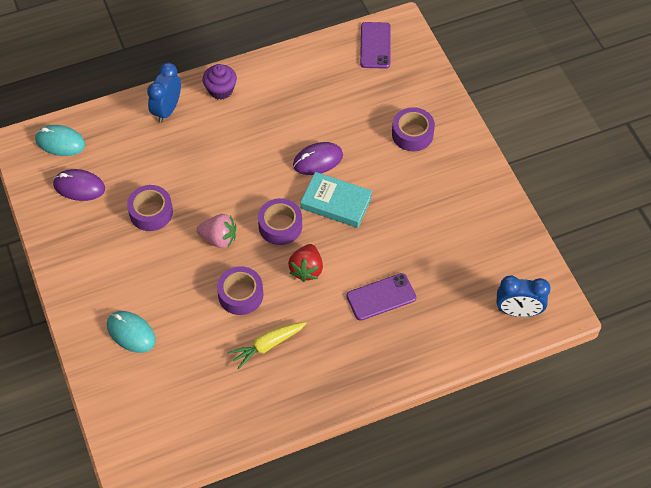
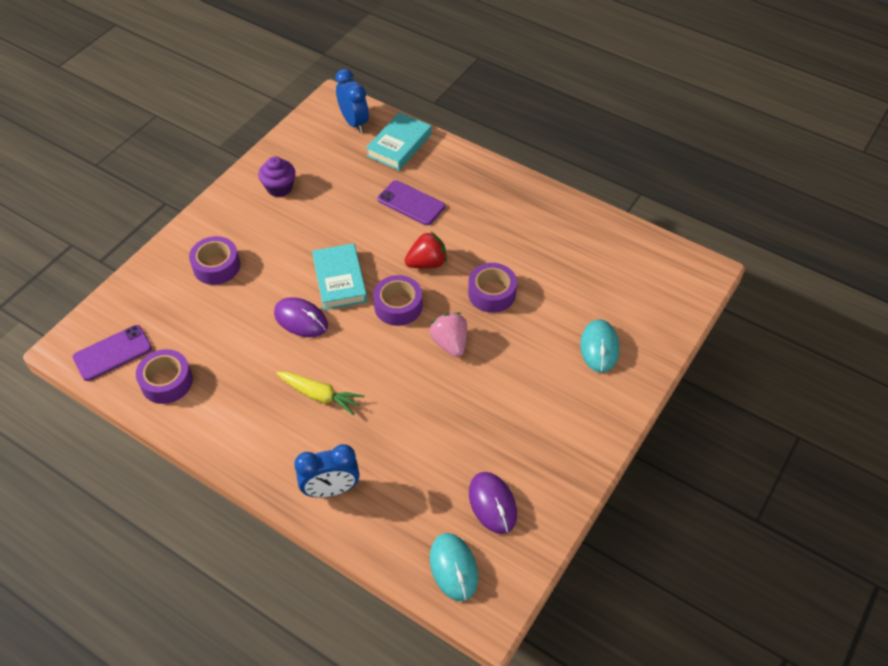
camera: 125 degrees left, 5 degrees down
(151, 212) = (468, 416): purple tape -> purple tape (166, 382)
(221, 90) = (267, 456): purple cupcake -> purple cupcake (279, 187)
(267, 345) = (521, 249): yellow carrot -> yellow carrot (320, 396)
(460, 330) = (399, 145): none -> turquoise book

